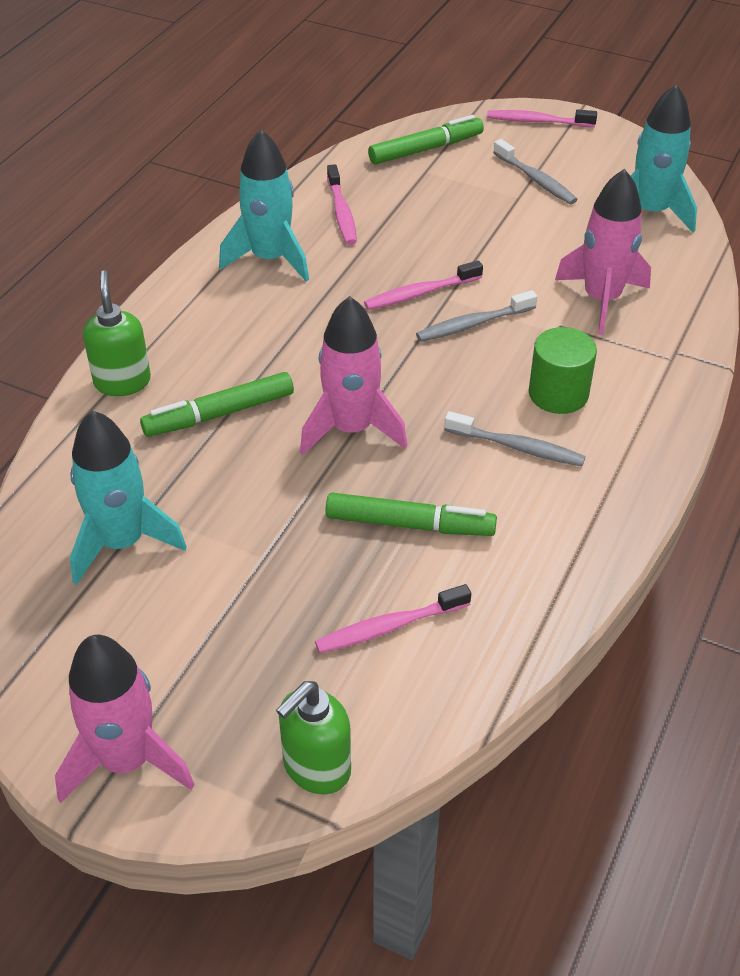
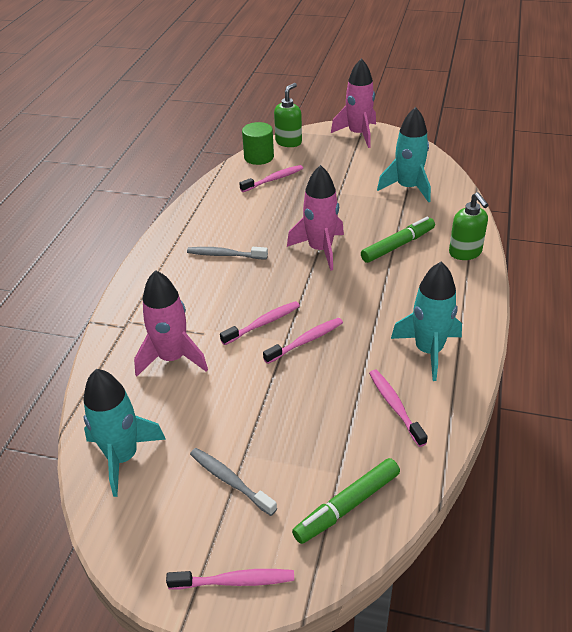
camera: 170 degrees right, 5 degrees down
(410, 524) = (275, 214): green marker -> none
(473, 324) = (263, 323): grey toothbrush -> pink toothbrush
(558, 394) = (202, 287): green cylinder -> green cylinder (259, 157)

